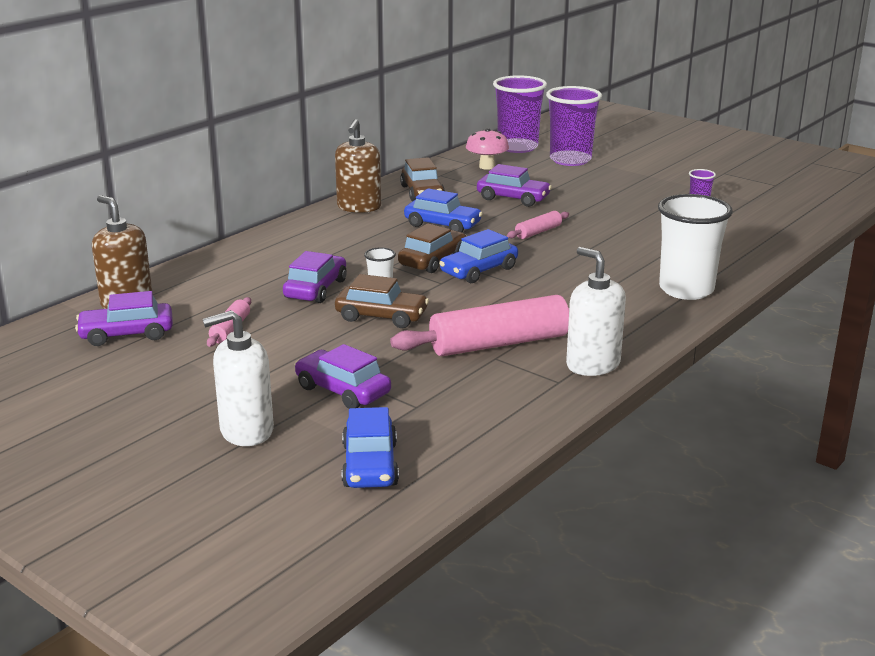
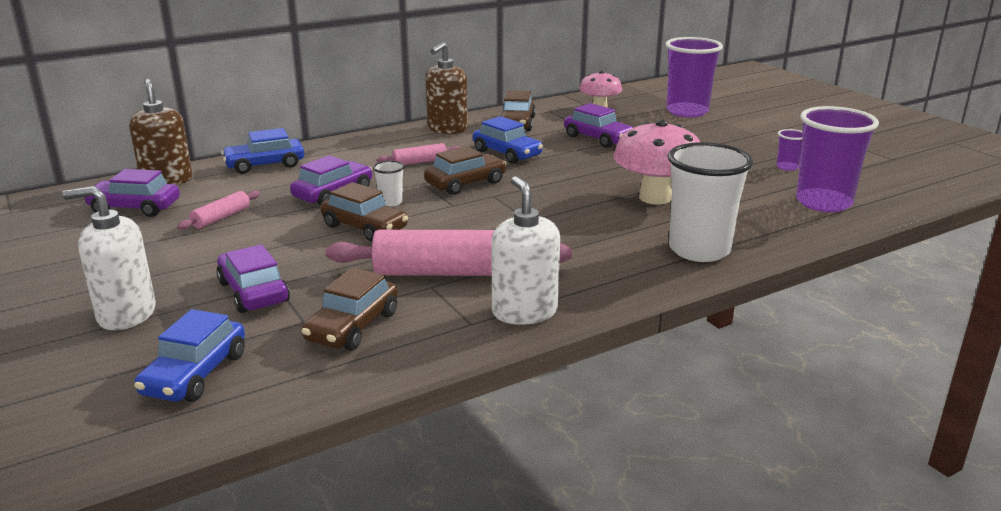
camera: 20 degrees right, 0 degrees up
(463, 402) = (352, 327): none -> brown car
(479, 271) = (500, 199): blue car -> blue car (265, 165)
(517, 147) = (645, 95): purple cup -> purple cup (823, 203)
(538, 232) = (593, 172): pink rolling pin -> pink rolling pin (420, 162)
(612, 249) = (655, 198): none -> pink mushroom

